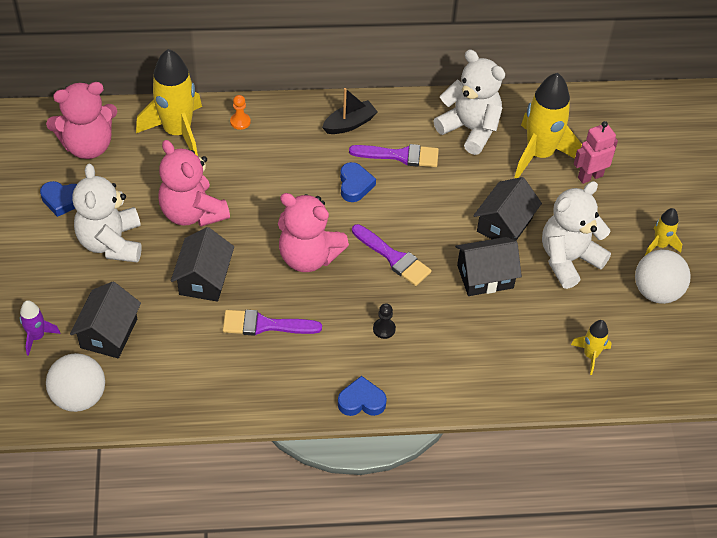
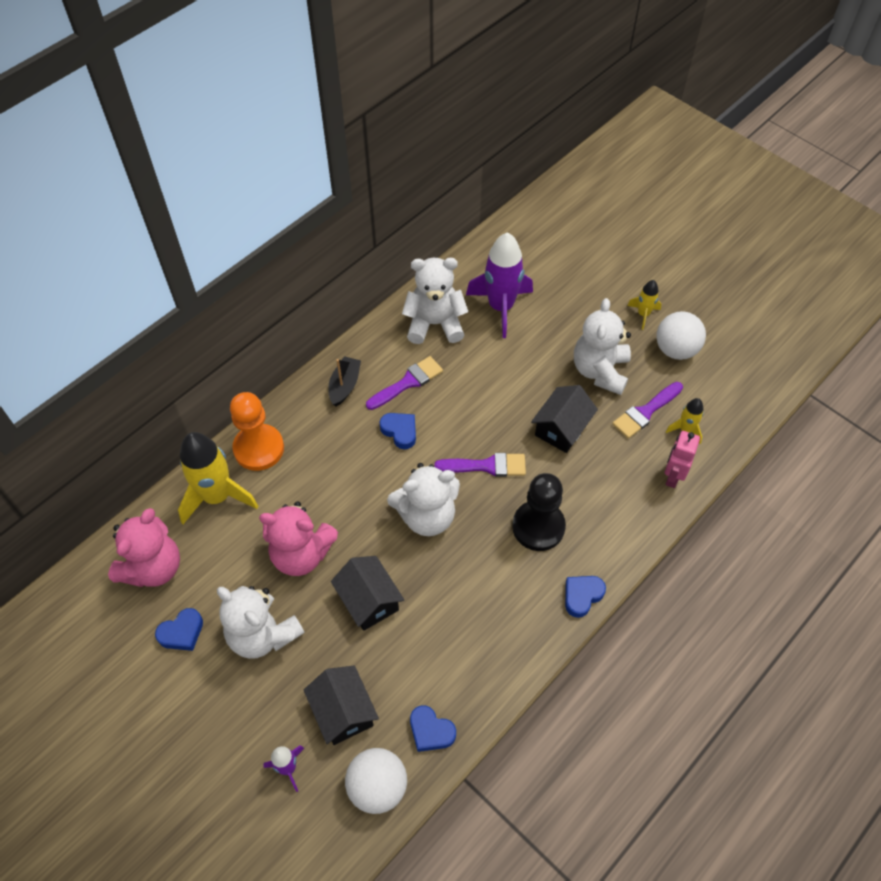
camera: 40 degrees left, 5 degrees up
(152, 394) = (431, 731): none -> blue heart
(240, 122) = (259, 448): orange pawn -> orange pawn, size x2.43
(265, 325) = (453, 598): purple brush -> purple brush (645, 412)
(308, 256) = (427, 516): pink teddy bear -> white teddy bear
(384, 329) = (538, 527): black pawn -> black pawn, size x2.43
(504, 225) = (533, 379): black house -> none
(539, 154) = (500, 307): yellow rocket -> purple rocket
(590, 176) = (549, 298): pink robot -> pink robot (672, 476)

